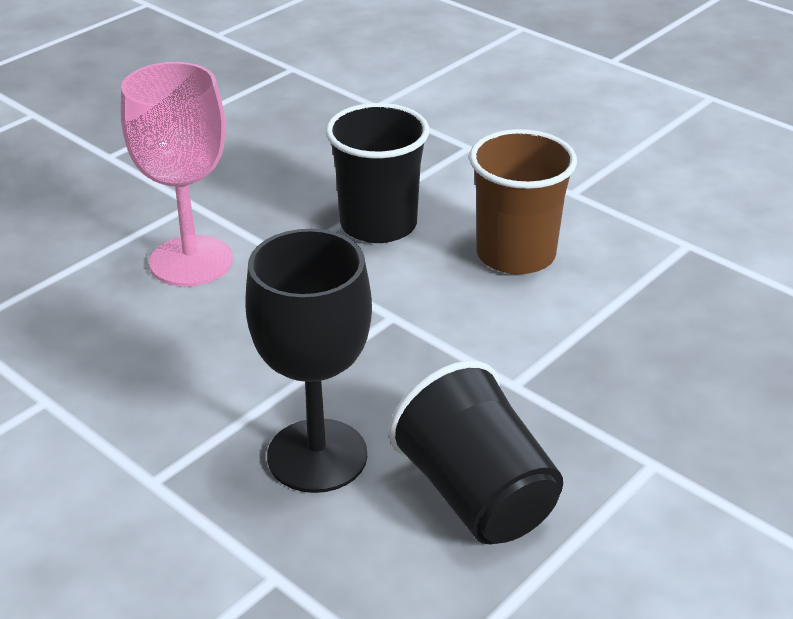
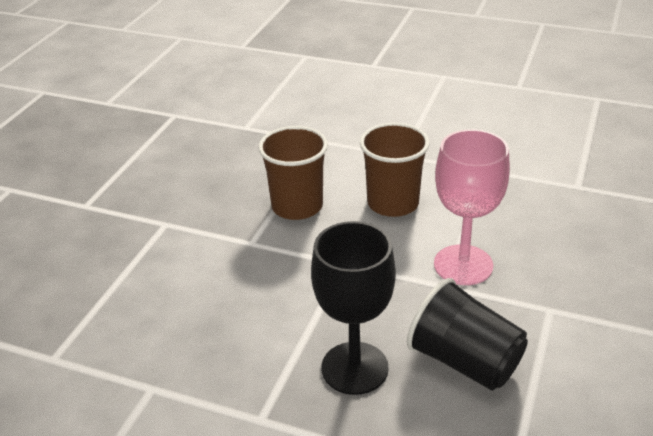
camera: 20 degrees left, 0 degrees up
(191, 261) = (190, 263): pink goblet -> pink goblet (463, 265)
(378, 225) = (297, 206): black cup -> brown cup

